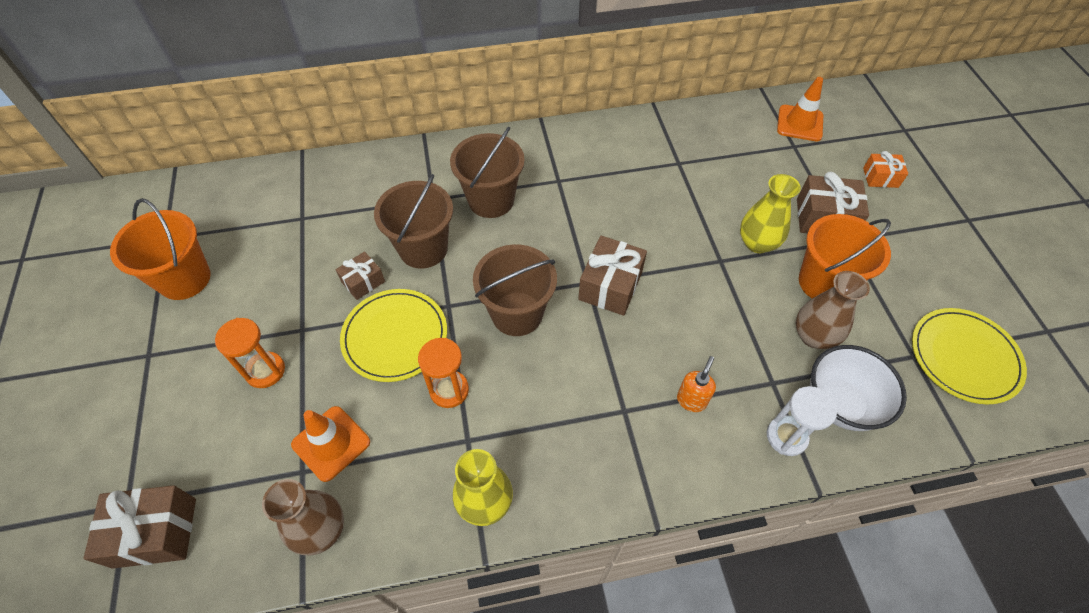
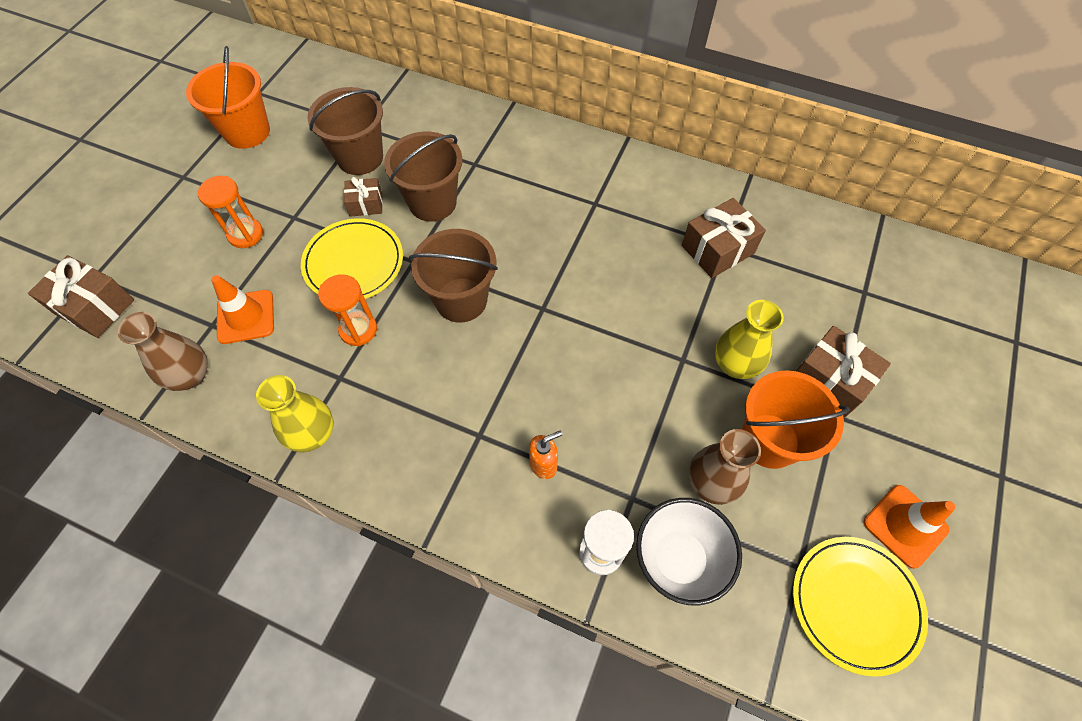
camera: 35 degrees right, 5 degrees up
(491, 200) = (521, 190): brown bucket -> brown bucket (360, 157)
(610, 286) = (560, 322): brown gift -> brown gift (717, 249)
(799, 123) = (893, 272): orange traffic cone -> orange traffic cone (905, 526)
(880, 177) = (935, 375): orange gift -> none

